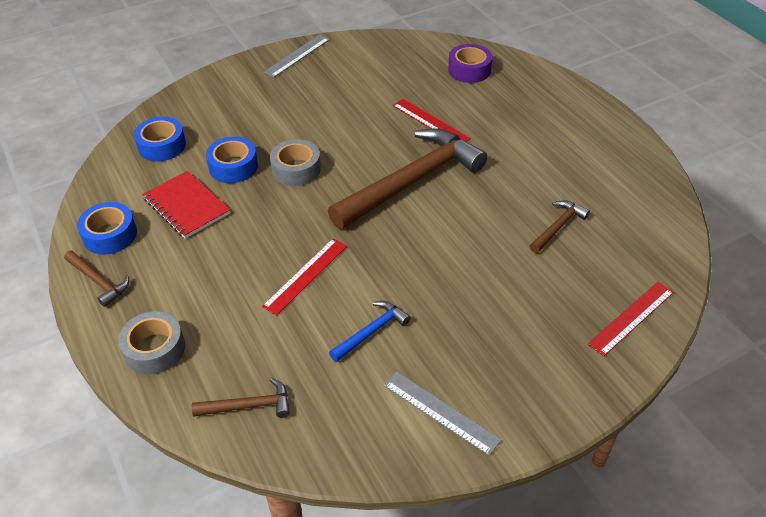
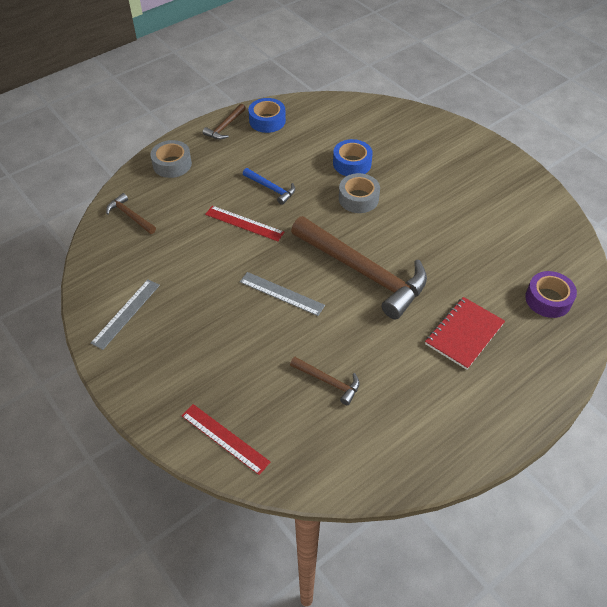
camera: 80 degrees right, 5 degrees up
(162, 146) = (364, 122): blue tape -> none
(186, 206) = (302, 149): red notebook -> red notebook (464, 334)
(249, 406) = (130, 216): brown hammer -> brown hammer turned 150 degrees clockwise
(297, 56) = (514, 172): grey ruler -> grey ruler (281, 293)
(372, 331) = (195, 267): blue hammer -> blue hammer (271, 189)
(430, 122) = (450, 276): red ruler -> none

